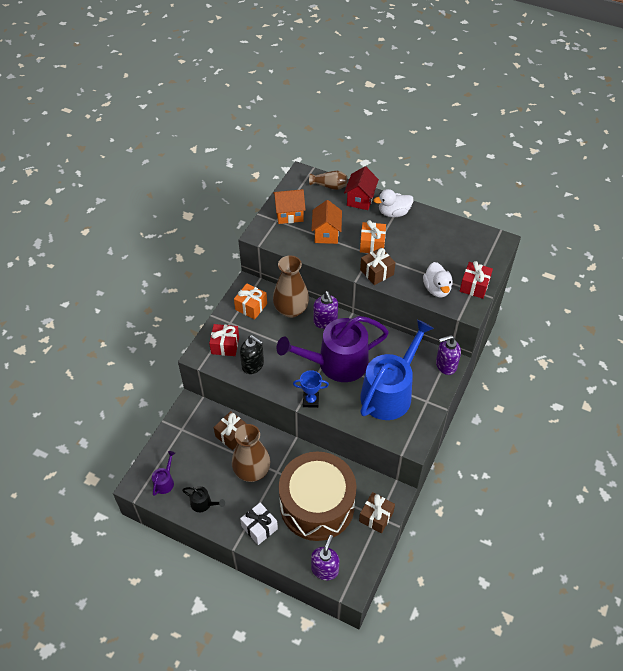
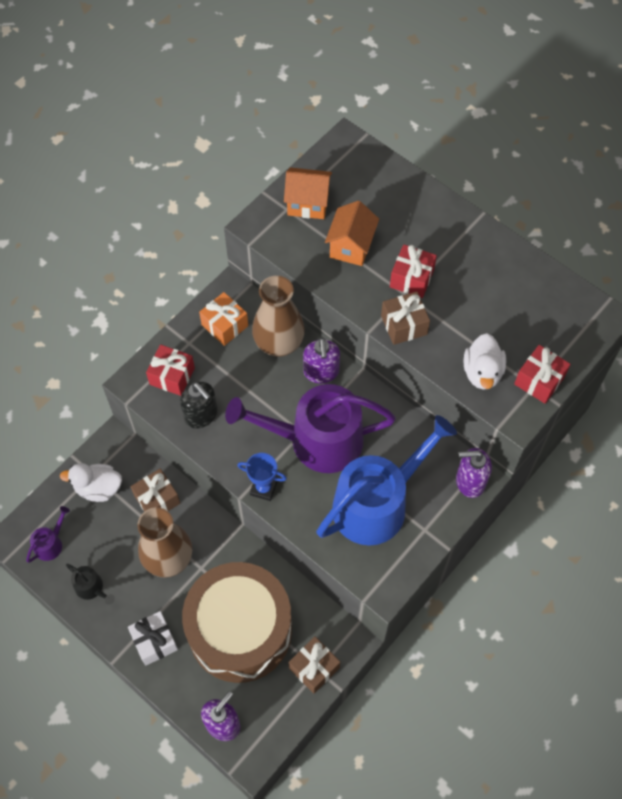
camera: 15 degrees right, 10 degrees up
(329, 186) = (380, 169): brown vase -> none
(360, 199) = (418, 201): red house -> none
(372, 244) = (411, 278): orange gift -> red gift
(393, 213) = (459, 234): white duck -> white duck (98, 488)

